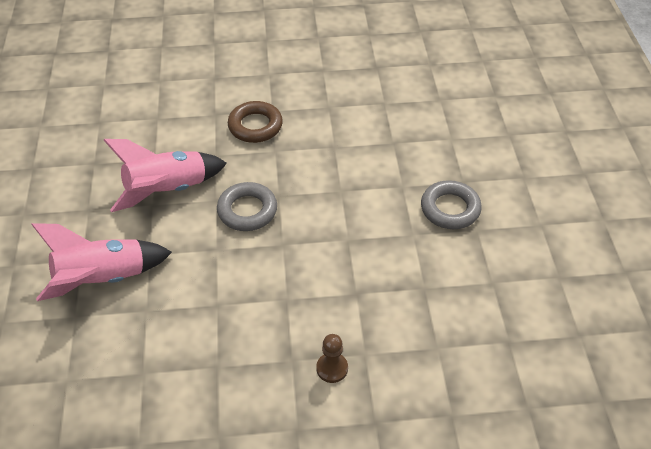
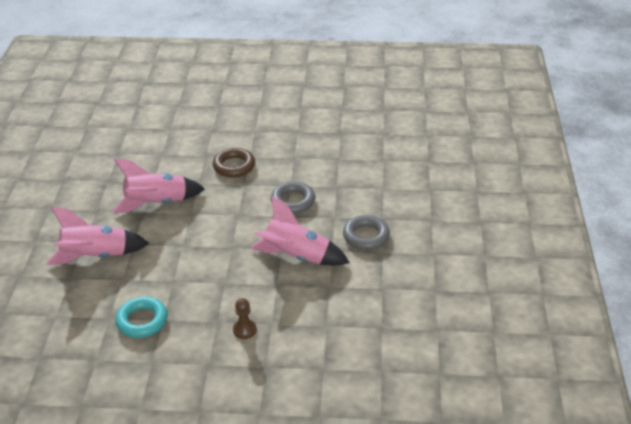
camera: 10 degrees right, 10 degrees down
(189, 372) = (142, 321): none -> turquoise ring
(247, 210) = (212, 222): grey ring -> grey ring (293, 201)
(370, 248) = (296, 256): none -> pink rocket

